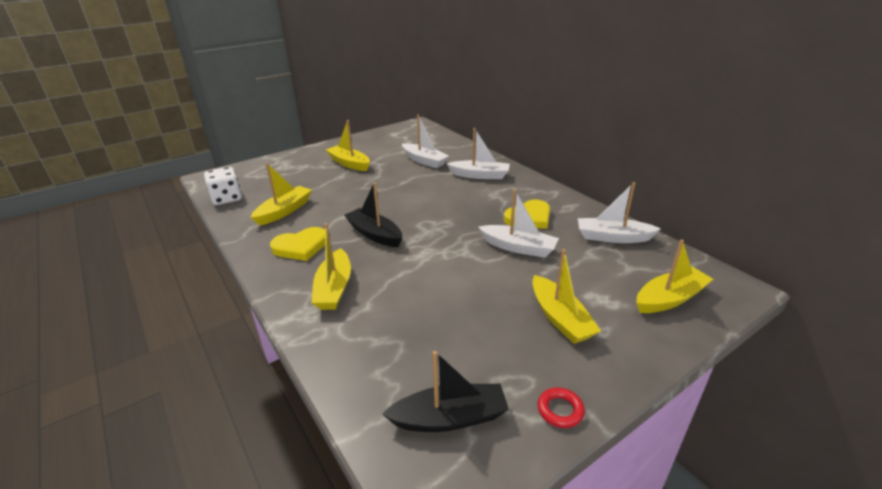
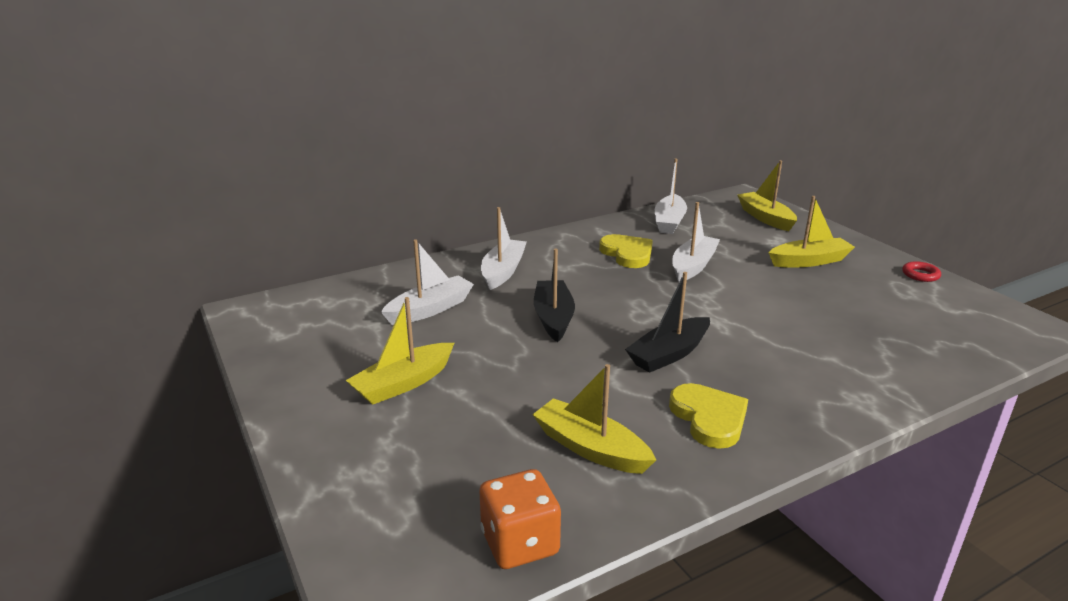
camera: 85 degrees left, 5 degrees down
(227, 198) = (520, 543): white dice -> orange dice
(334, 288) = (804, 382): yellow boat -> none
(450, 418) = (959, 317): black boat -> black boat (553, 318)

